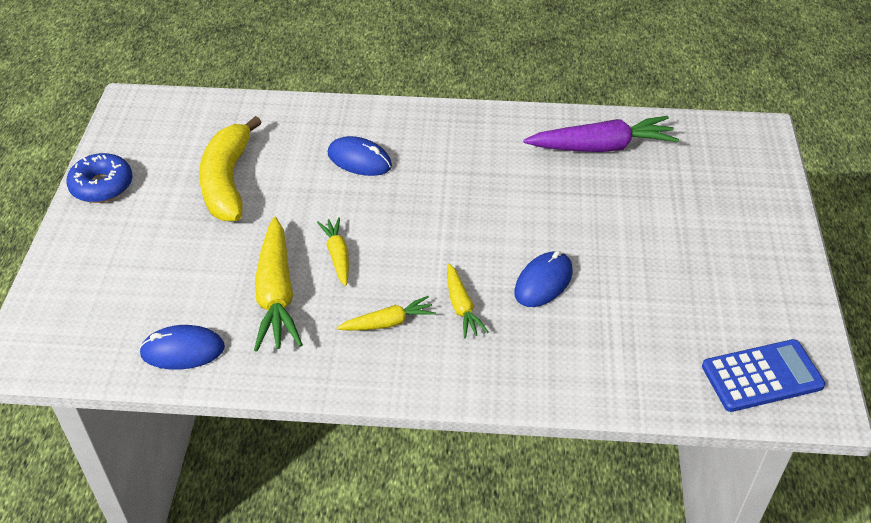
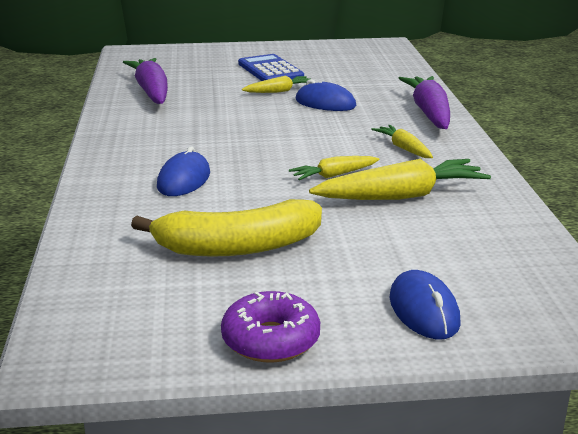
camera: 100 degrees left, 20 degrees down
(102, 186) = (270, 340): blue donut -> purple donut
(182, 350) = (506, 230): blue mouse -> blue mouse (423, 310)
(461, 307) = (368, 126): yellow carrot -> yellow carrot (279, 91)
(494, 374) = (429, 113): none -> purple carrot
(762, 376) = (376, 53): blue calculator -> blue calculator (270, 70)

